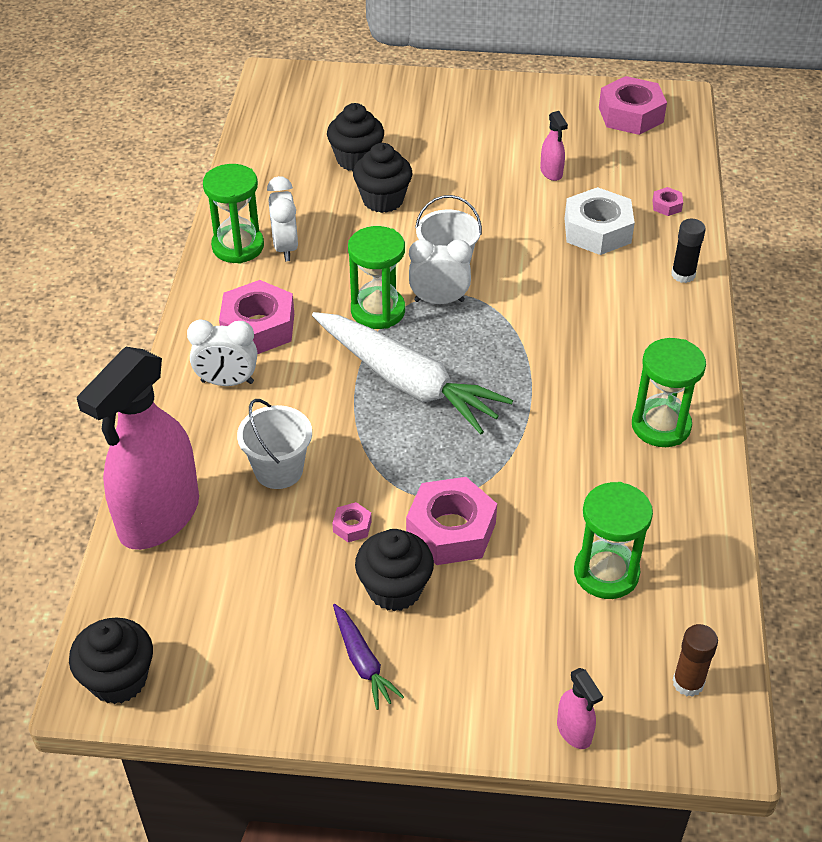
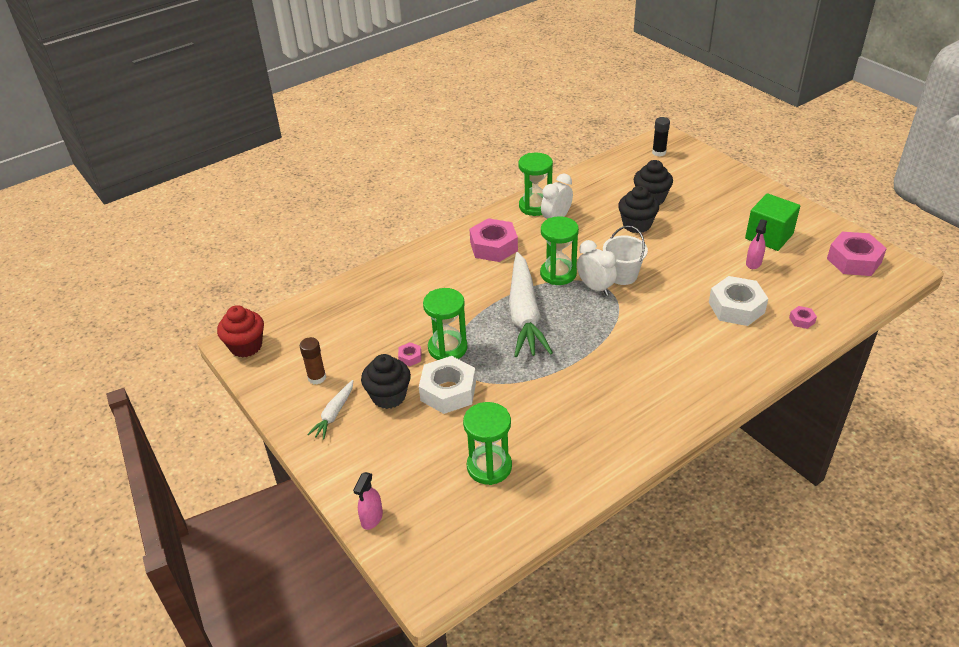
camera: 50 degrees right, 5 degrees down
(118, 679) = (246, 346): black cupcake -> red cupcake
(159, 517) = (344, 297): pink spray bottle -> none
(227, 382) = (447, 261): white clock -> none
(278, 470) = (415, 312): white bucket -> none
(362, 662) = (334, 414): purple carrot -> white carrot
(451, 530) = (448, 391): pink nut -> white nut
(527, 134) = (769, 236): none -> green cube
(661, 426) = (623, 424): green hourglass -> green hourglass (447, 348)
(683, 275) = (755, 361): black glue stick -> black glue stick (659, 152)
(688, 683) = (452, 546): brown glue stick -> brown glue stick (317, 378)

